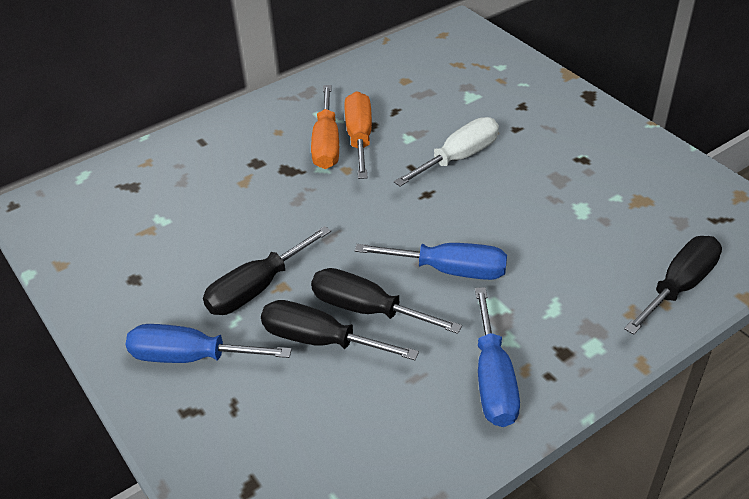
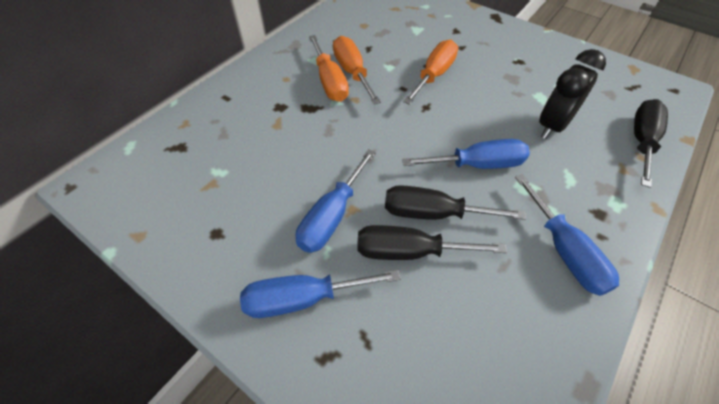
camera: 20 degrees left, 10 degrees up
(256, 288) = (332, 216): black screwdriver -> blue screwdriver
(458, 158) = (434, 75): white screwdriver -> orange screwdriver
(572, 245) = (552, 126): none -> black clock

